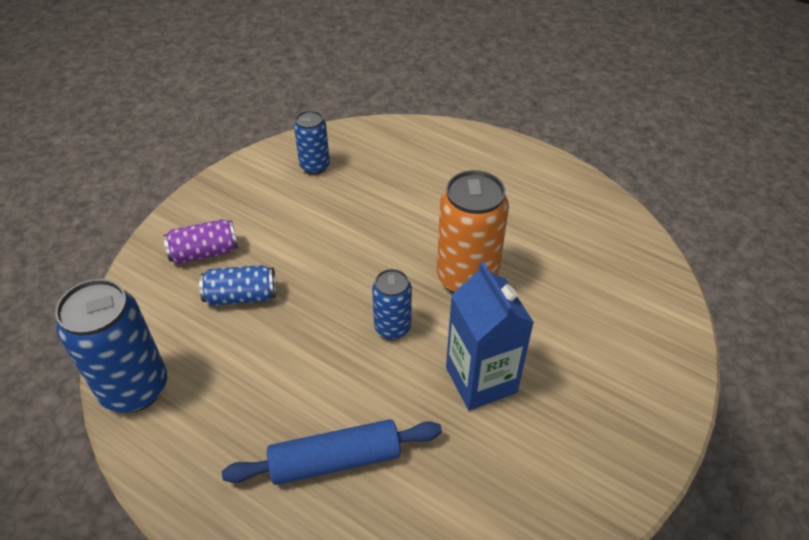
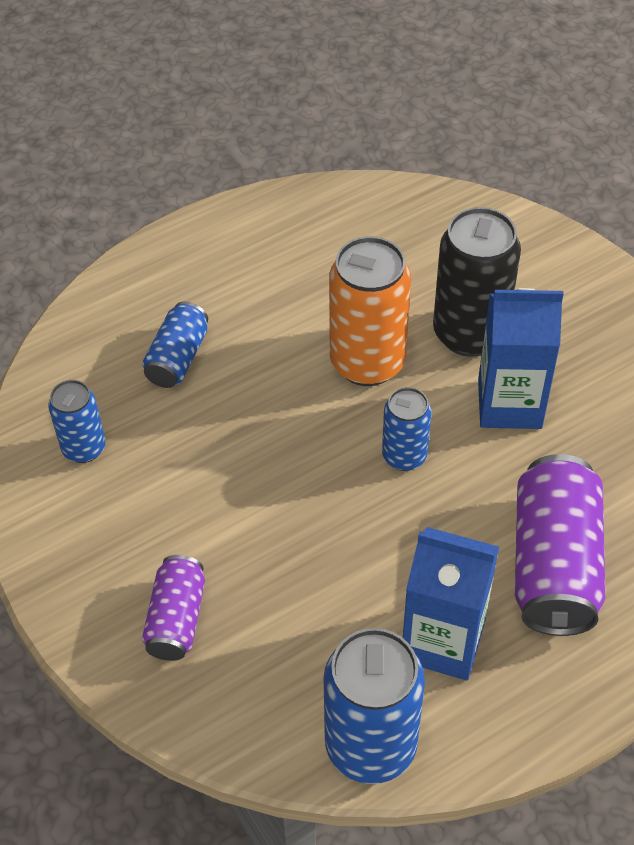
camera: 65 degrees left, 5 degrees up
(235, 405) = (443, 641): none -> blue carton
(241, 296) = (278, 595): blue can -> blue can (178, 358)
(335, 460) = (553, 564): blue rolling pin -> purple can
(536, 331) = (469, 334): none -> black can

